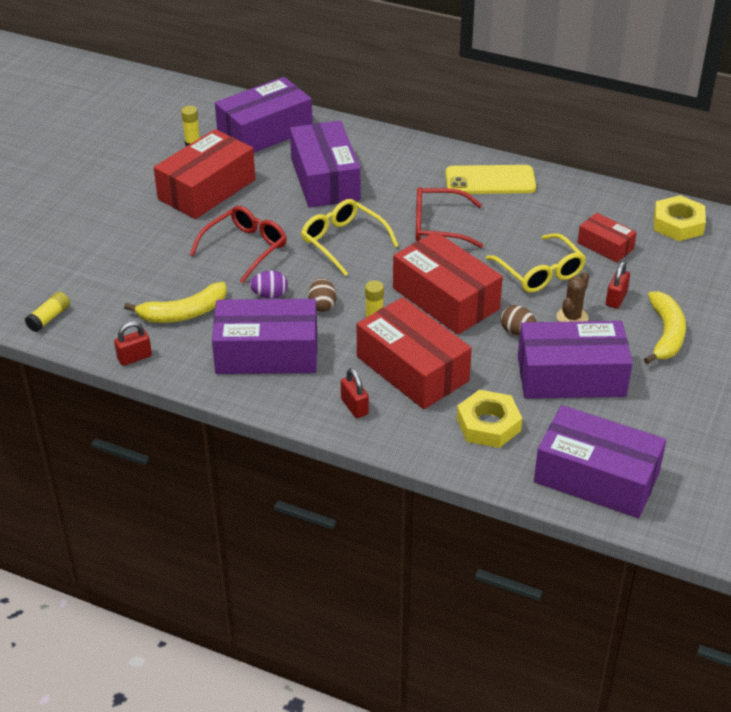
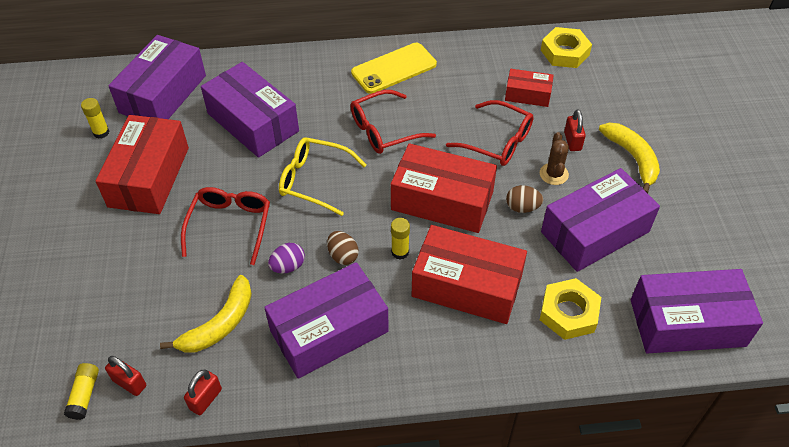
camera: 30 degrees left, 10 degrees up
(354, 406) = (447, 351): red padlock -> red padlock (129, 383)
(540, 272) = (497, 141): yellow glasses -> red glasses

